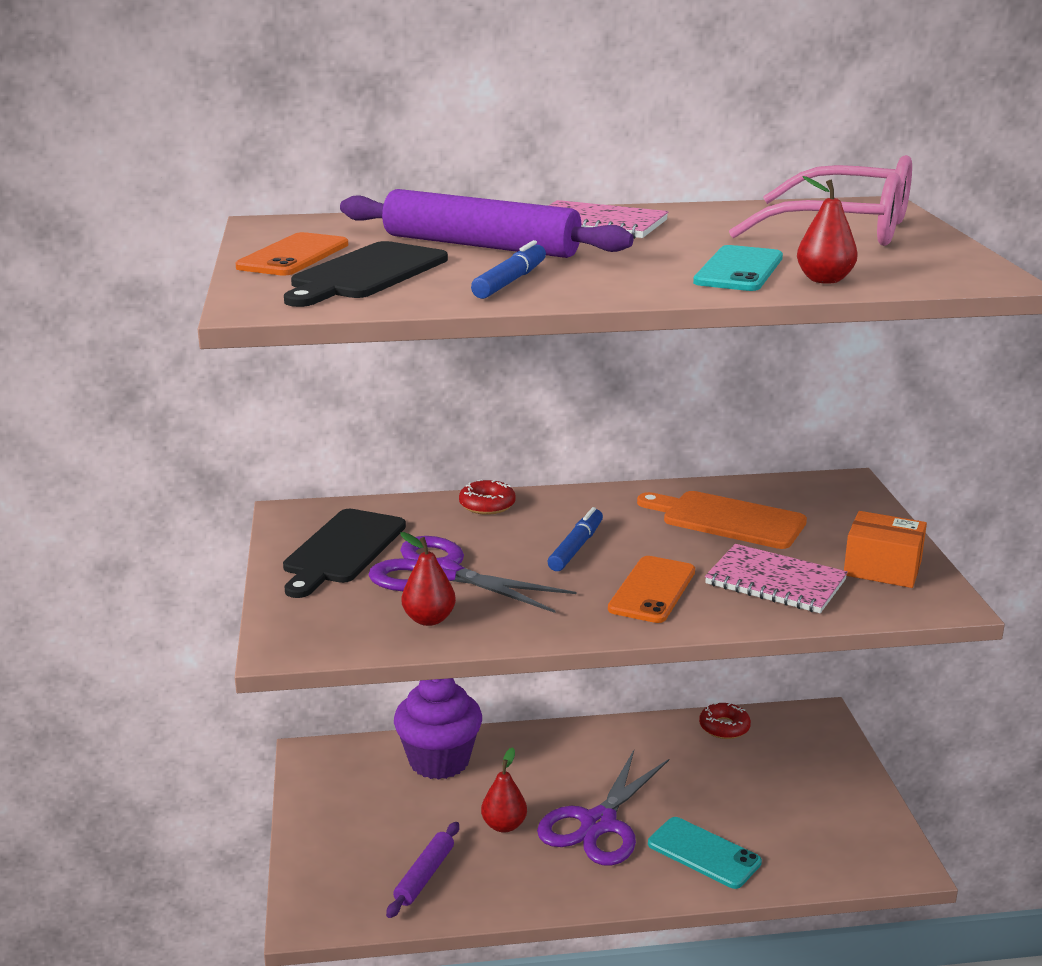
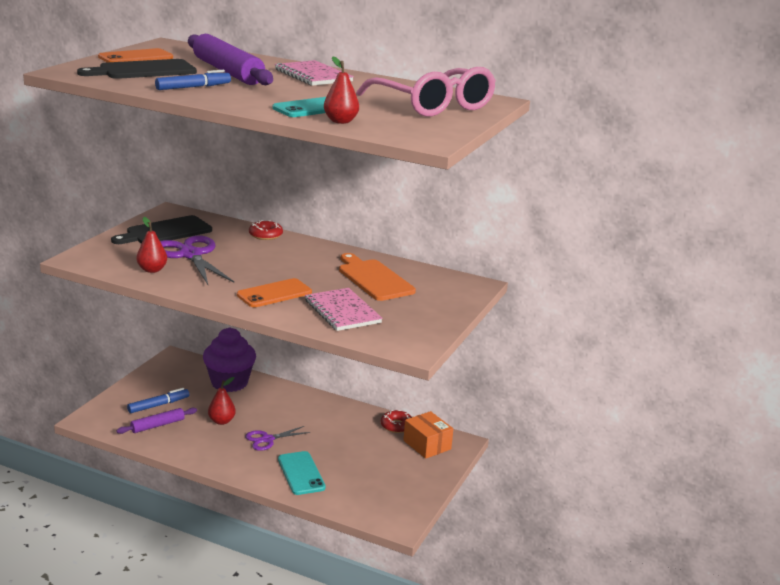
camera: 30 degrees right, 0 degrees up
(576, 547) = (273, 265): blue marker -> blue marker (158, 405)
(598, 824) = (267, 439): purple scissors -> purple scissors, size x0.57
(882, 568) = (412, 325): orange box -> orange box (427, 445)

